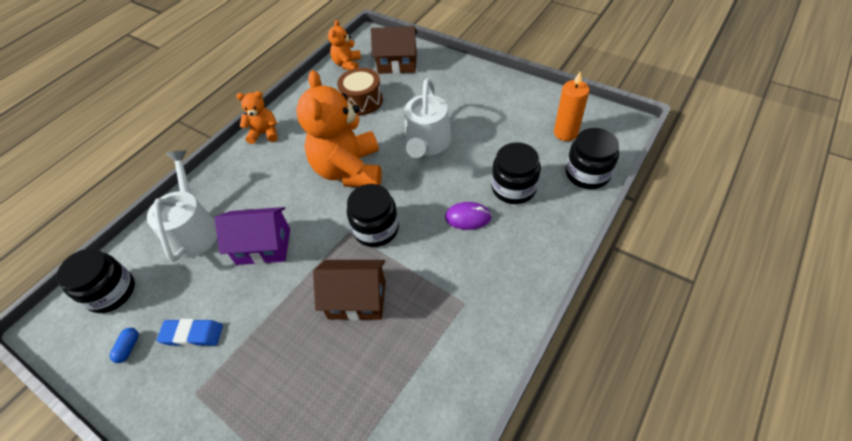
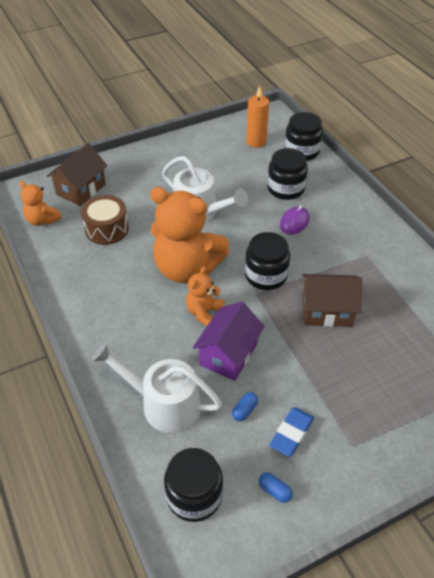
camera: 65 degrees left, 5 degrees down
(206, 287) = (245, 410): none -> blue capsule
(264, 133) = (79, 311): orange teddy bear -> orange teddy bear (204, 313)
(357, 299) = (327, 311): brown house -> brown house turned 60 degrees clockwise

